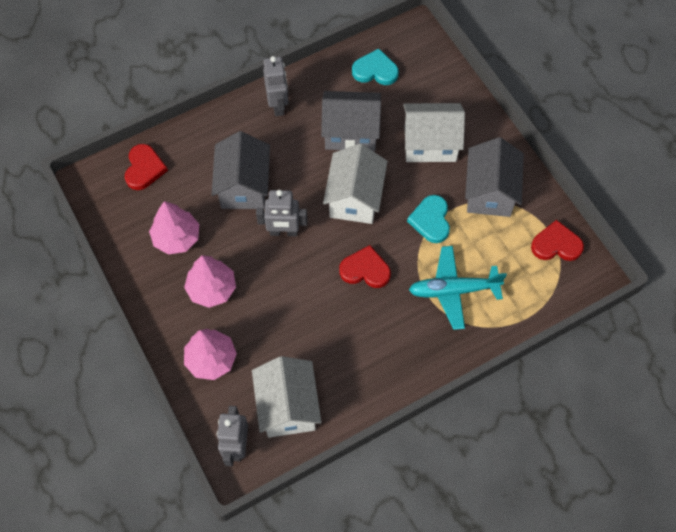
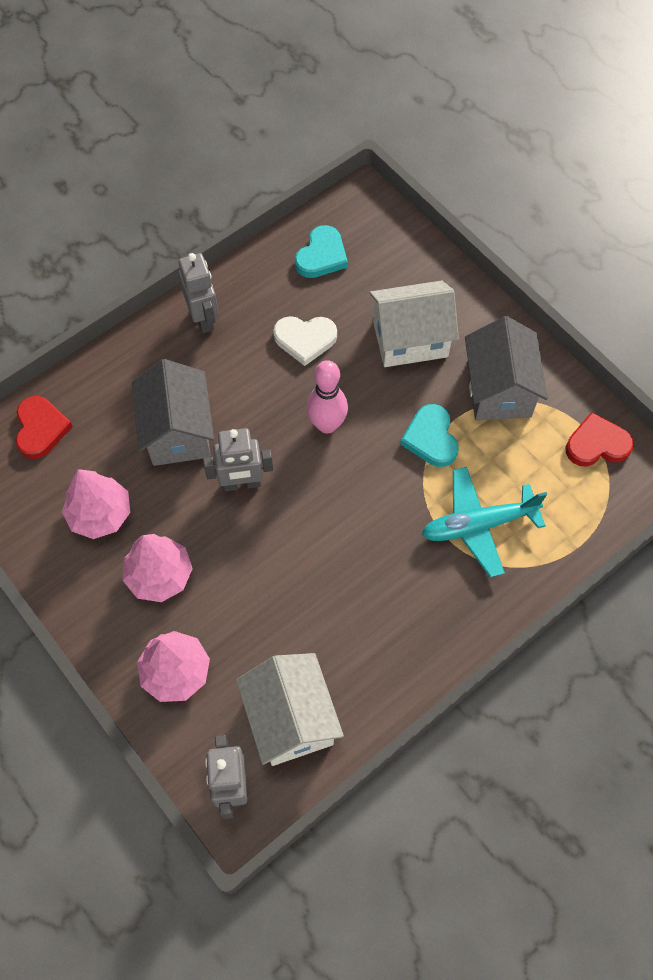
camera: 10 degrees left, 0 degrees up
(350, 132) = (305, 339): grey house -> white heart
(355, 198) = (327, 424): white house -> pink bowling pin
(365, 270) = (358, 517): red heart -> none
(375, 70) = (321, 256): turquoise heart -> turquoise heart turned 120 degrees clockwise

